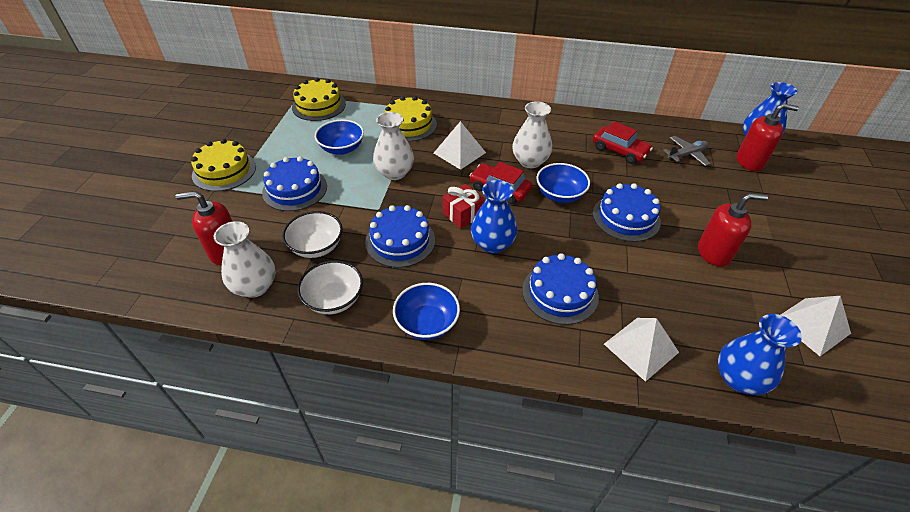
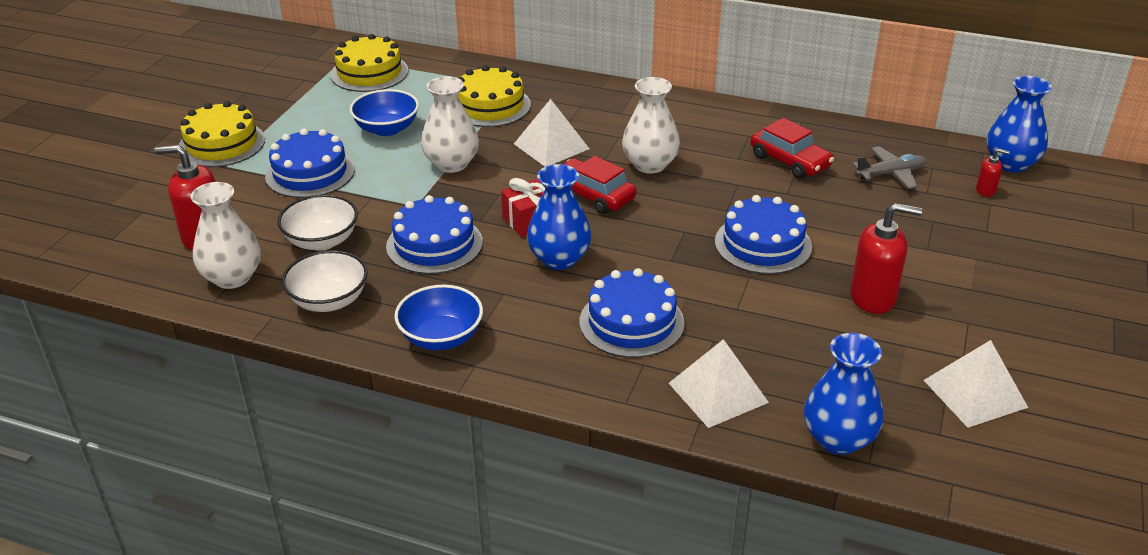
camera: 10 degrees right, 10 degrees down
(560, 195) = (677, 209): blue bowl -> none
(749, 162) = (986, 190): red soap dispenser -> red soap dispenser, size x0.49

